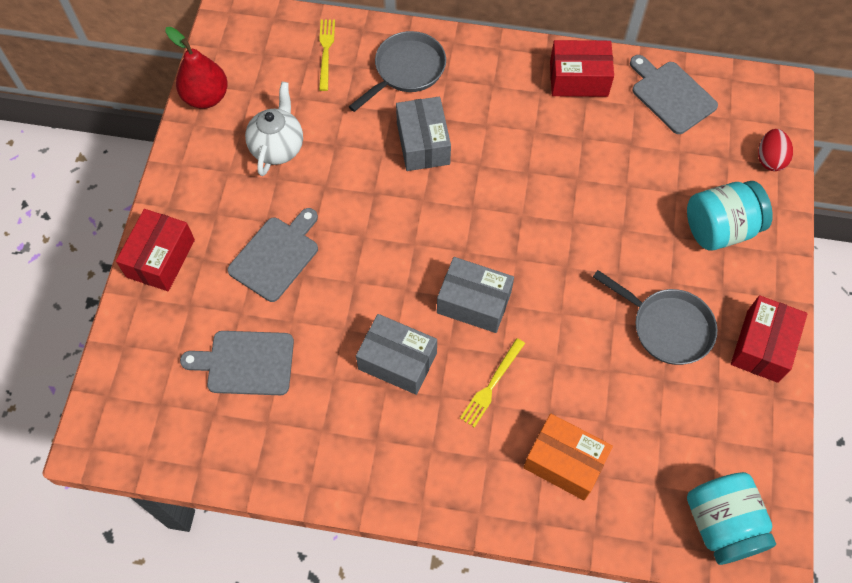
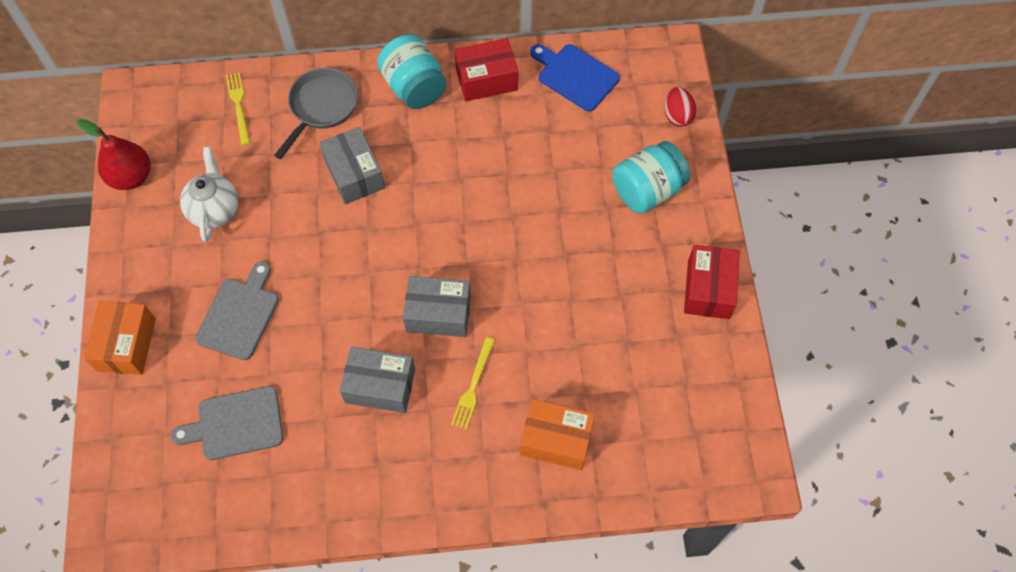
camera: 15 degrees left, 0 degrees up
(161, 258) = (127, 344): red box -> orange box
(667, 327) = (620, 293): grey pan -> none
(671, 95) = (575, 76): grey cutting board -> blue cutting board
(722, 524) = (708, 459): turquoise jar -> turquoise jar (414, 87)

